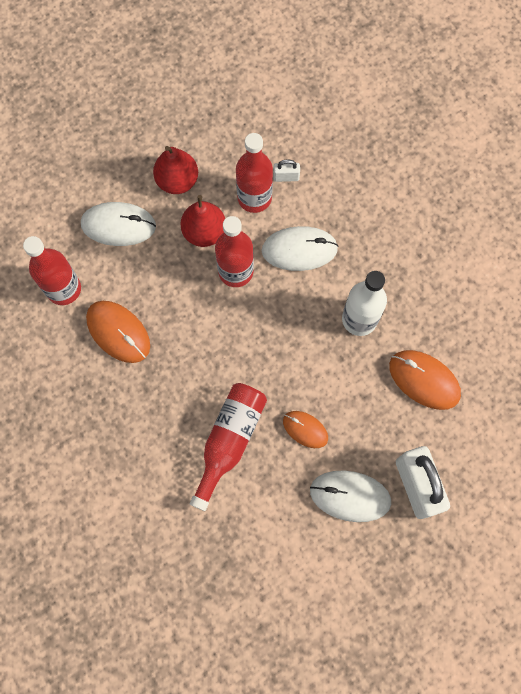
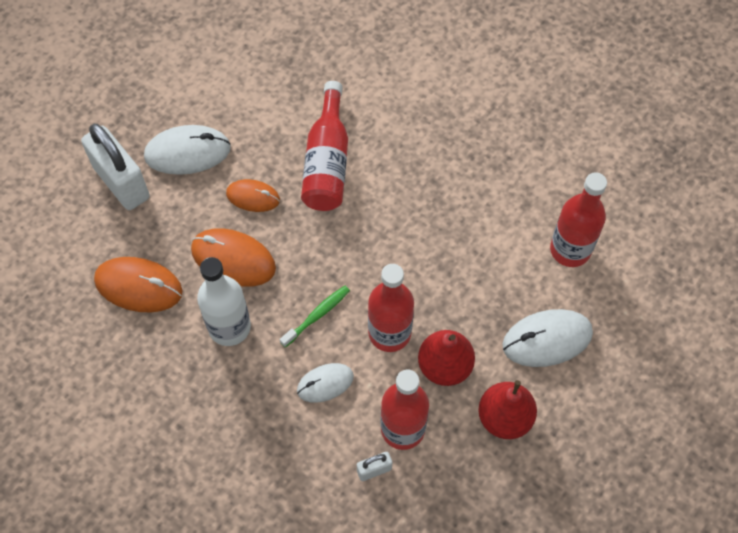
camera: 160 degrees right, 10 degrees down
(118, 332) = (489, 226): orange mouse -> orange mouse (233, 259)
(287, 305) = (317, 315): none -> green toothbrush
(299, 250) = (325, 383): white mouse -> white mouse, size x0.63

